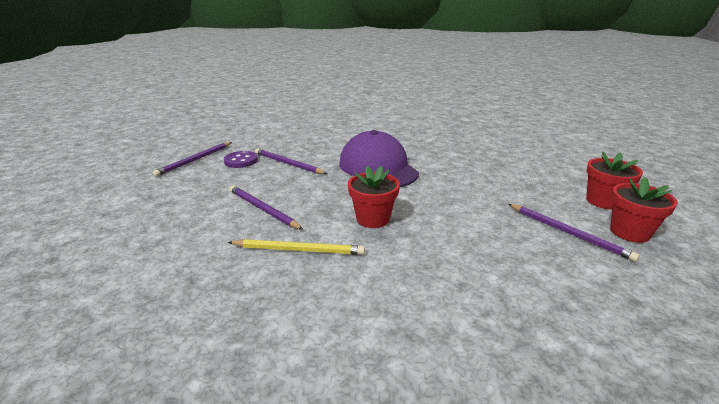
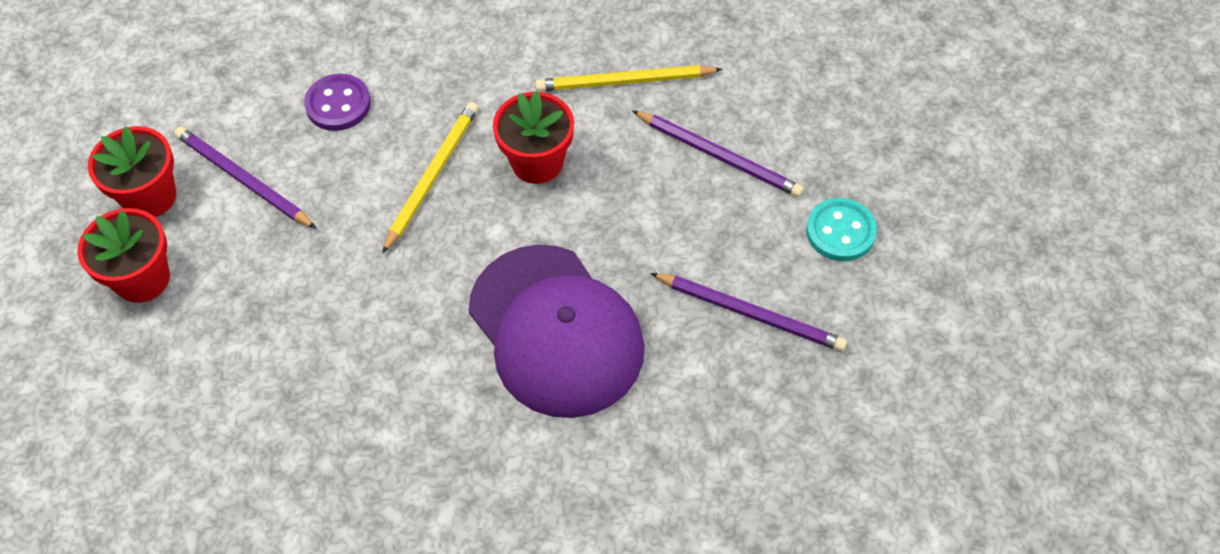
camera: 170 degrees right, 30 degrees up
(195, 160) = (957, 293): purple pencil -> none
(225, 179) = (840, 231): none -> turquoise button
(241, 161) = (857, 308): purple button -> purple button (338, 104)
(440, 220) = (432, 176): none -> yellow pencil

